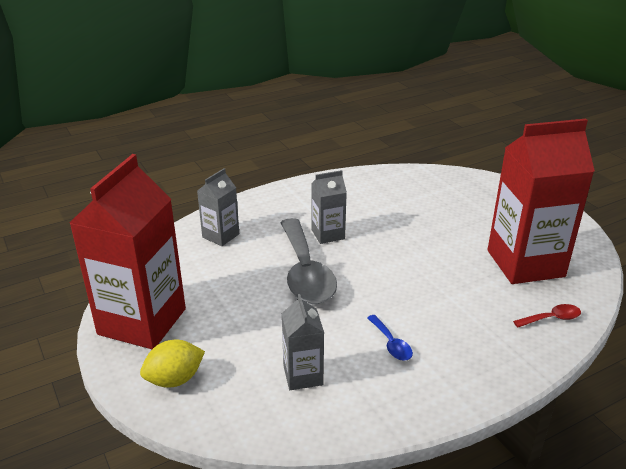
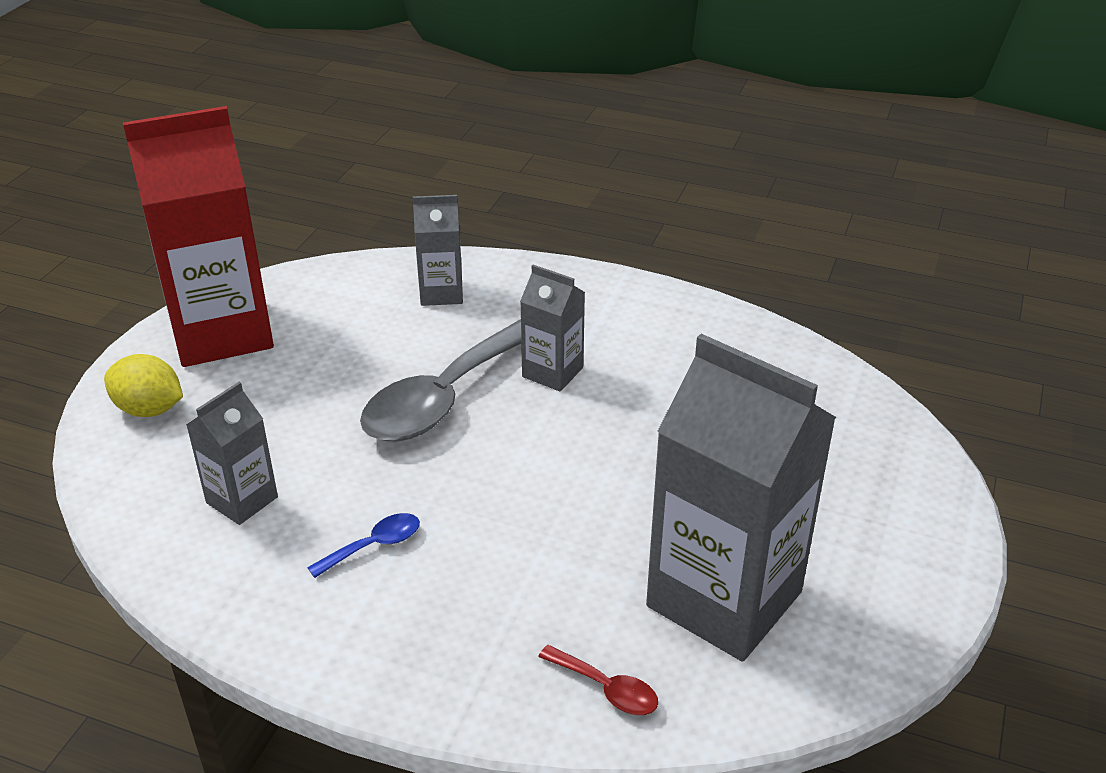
camera: 50 degrees right, 5 degrees up
(391, 344) = (374, 545): blue spoon -> blue spoon turned 150 degrees counterclockwise
(525, 263) = (724, 599): red carton -> grey carton

